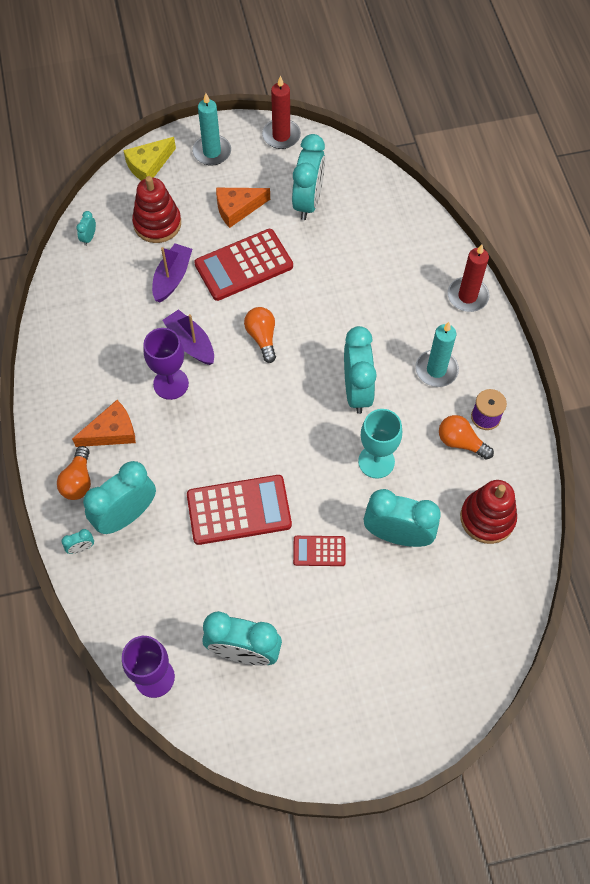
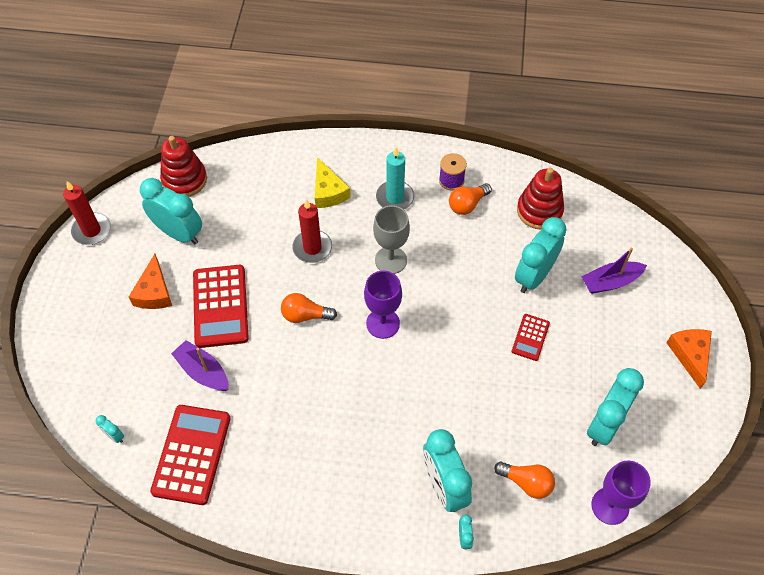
camera: 70 degrees left, 5 degrees down
(78, 481) = (392, 521): orange light bulb -> orange light bulb (526, 482)
(112, 432) = (350, 475): orange cheese -> orange cheese (690, 355)
(148, 165) = (57, 354): yellow cheese -> yellow cheese (328, 191)
(157, 224) = (132, 366): red stacking toy -> red stacking toy (184, 180)
(171, 384) = (320, 407): purple goblet -> purple goblet (383, 323)
(191, 343) = (284, 376): purple boat -> purple boat (610, 282)
(212, 152) = (75, 293): turquoise candle -> none
(239, 510) = (471, 388): red calculator -> red calculator (191, 454)
(357, 391) = (390, 260): turquoise clock -> grey goblet
(376, 461) = (463, 268): turquoise goblet -> none
(467, 296) = (335, 152): red candle -> red candle (312, 248)

